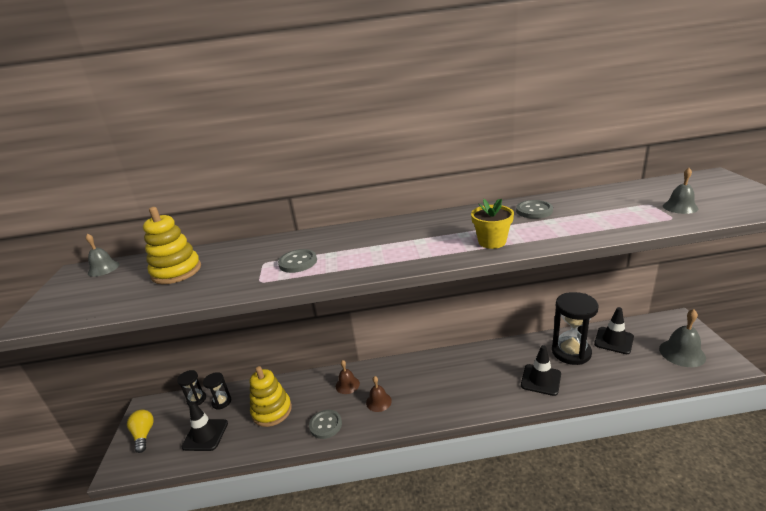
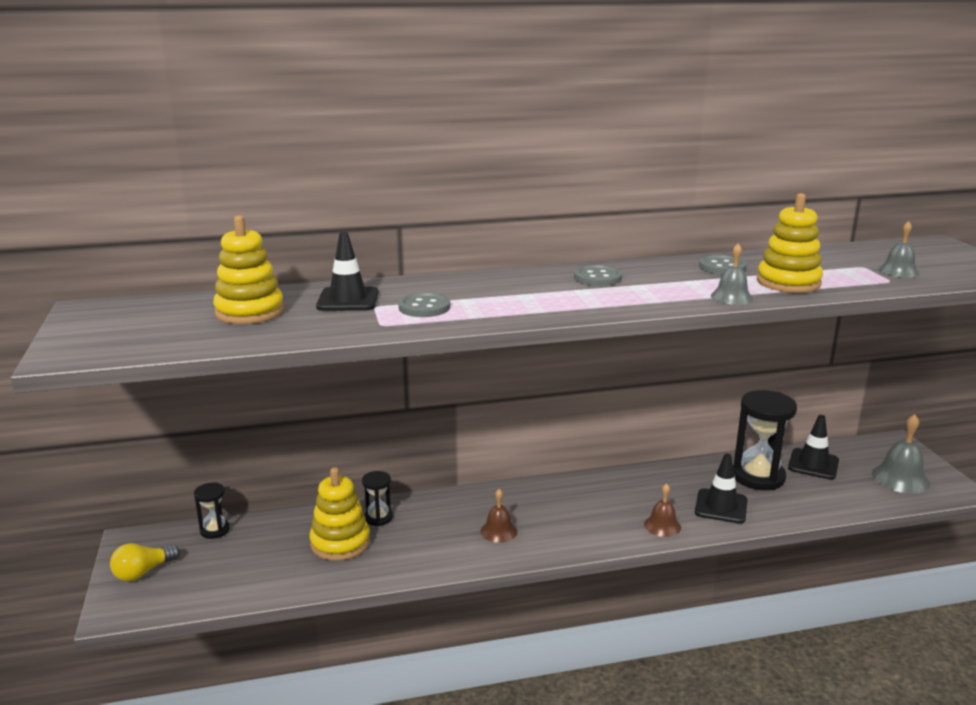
camera: 10 degrees left, 5 degrees down
(103, 268) = (129, 306): grey bell -> grey bell (731, 297)
(144, 435) = (143, 572): yellow light bulb -> yellow light bulb turned 105 degrees counterclockwise
(205, 435) = (244, 571): black traffic cone -> black traffic cone (348, 300)
(221, 402) = (257, 533): black hourglass -> black hourglass (378, 518)
(325, 425) = (426, 557): grey button -> grey button (597, 278)
(347, 385) = (448, 512): brown bell -> brown bell (662, 525)
(492, 242) = (677, 295): yellow flower pot -> none
(585, 224) = (788, 282): none -> yellow stacking toy

